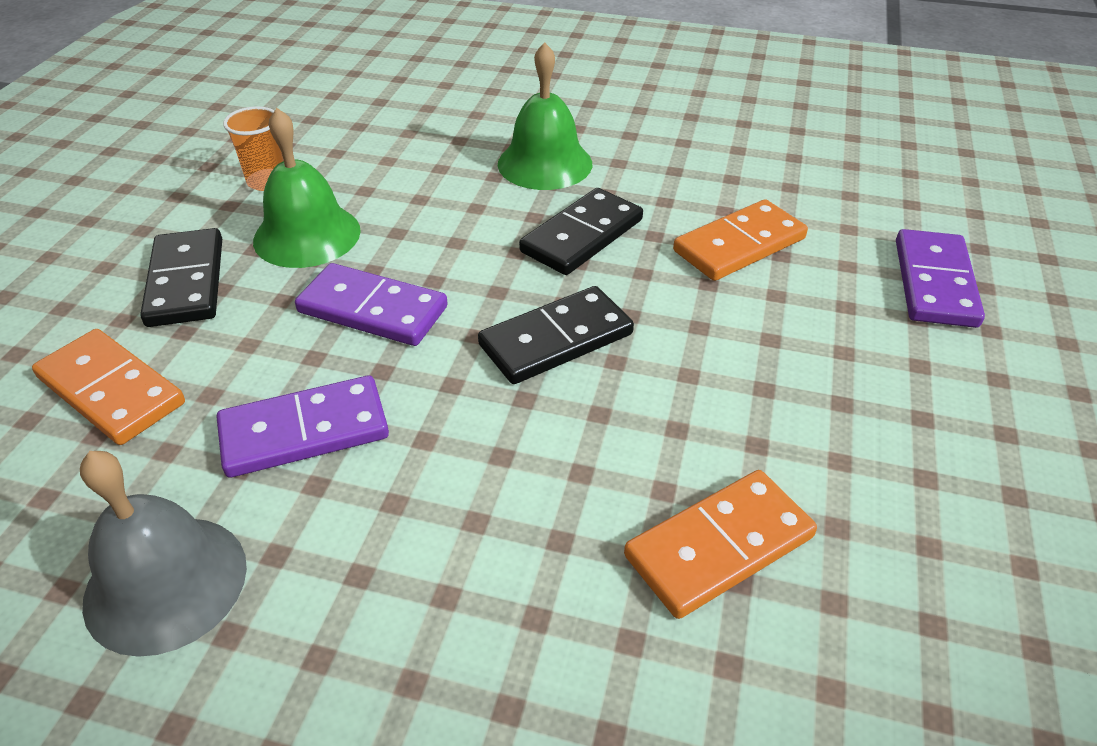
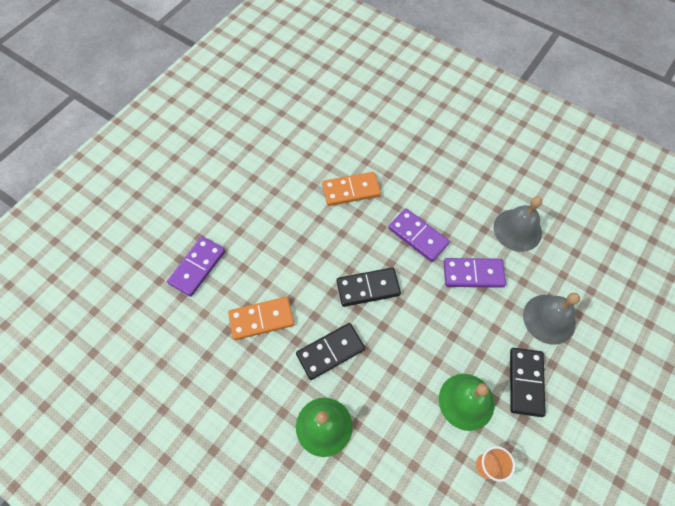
camera: 160 degrees left, 20 degrees up
(111, 391) = (549, 319): orange domino -> grey bell
(372, 310) = (440, 332): purple domino -> purple domino (418, 236)

